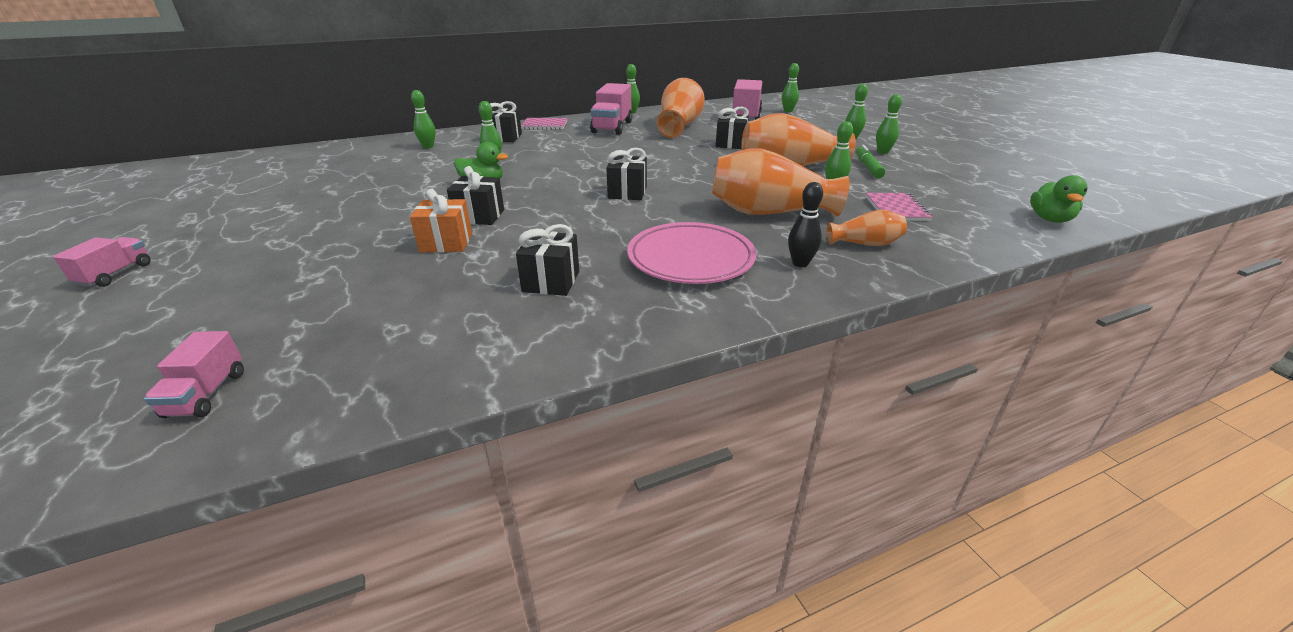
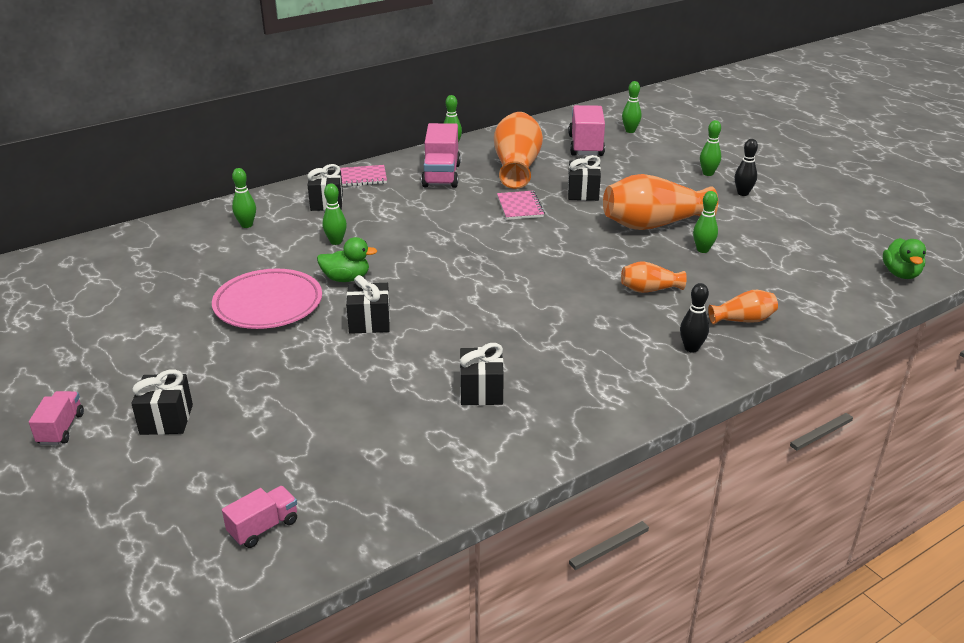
camera: 10 degrees left, 0 degrees up
(206, 394) = (263, 527): pink truck -> pink truck turned 120 degrees counterclockwise
(446, 243) = (358, 358): orange gift -> none
(627, 192) = (502, 276): black gift -> black gift (166, 419)
(691, 259) = (594, 353): pink plate -> pink plate (268, 304)
(769, 212) = (649, 289): orange vase -> orange vase, size x0.51
(868, 167) = (731, 218): green marker -> none
(883, 152) = (743, 193): green bowling pin -> black bowling pin
(896, 209) = (765, 274): pink notebook -> pink notebook (520, 207)

